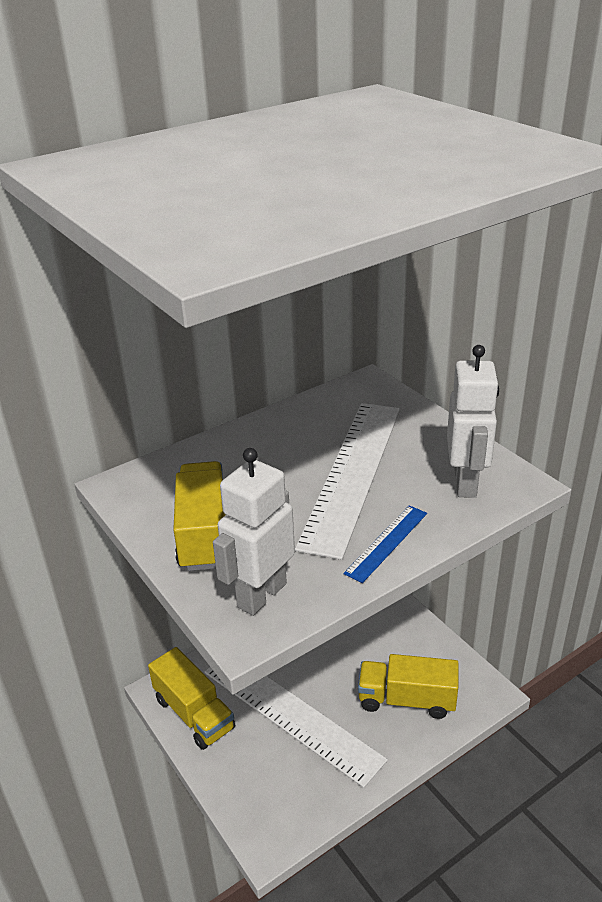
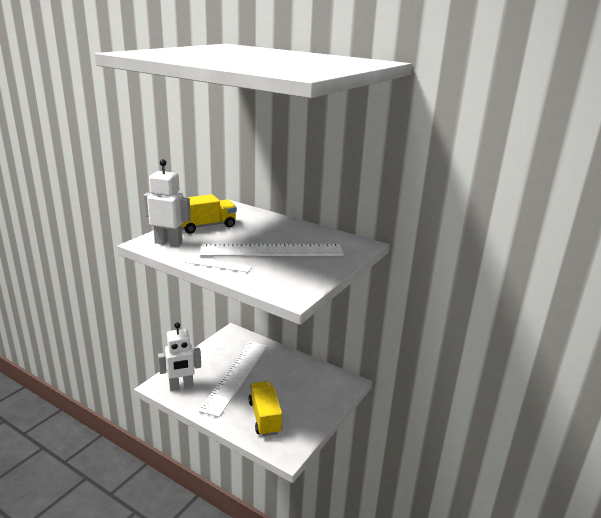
camera: 65 degrees right, 10 degrees down
(194, 713) = (223, 345): yellow truck -> none
(387, 542) = (218, 265): blue ruler -> white ruler
(466, 483) = (283, 280): white robot -> white robot (181, 386)

